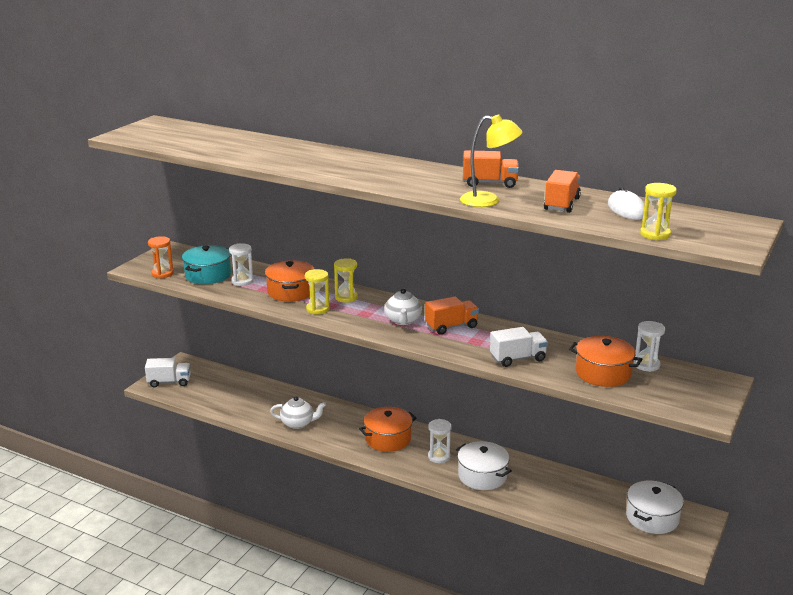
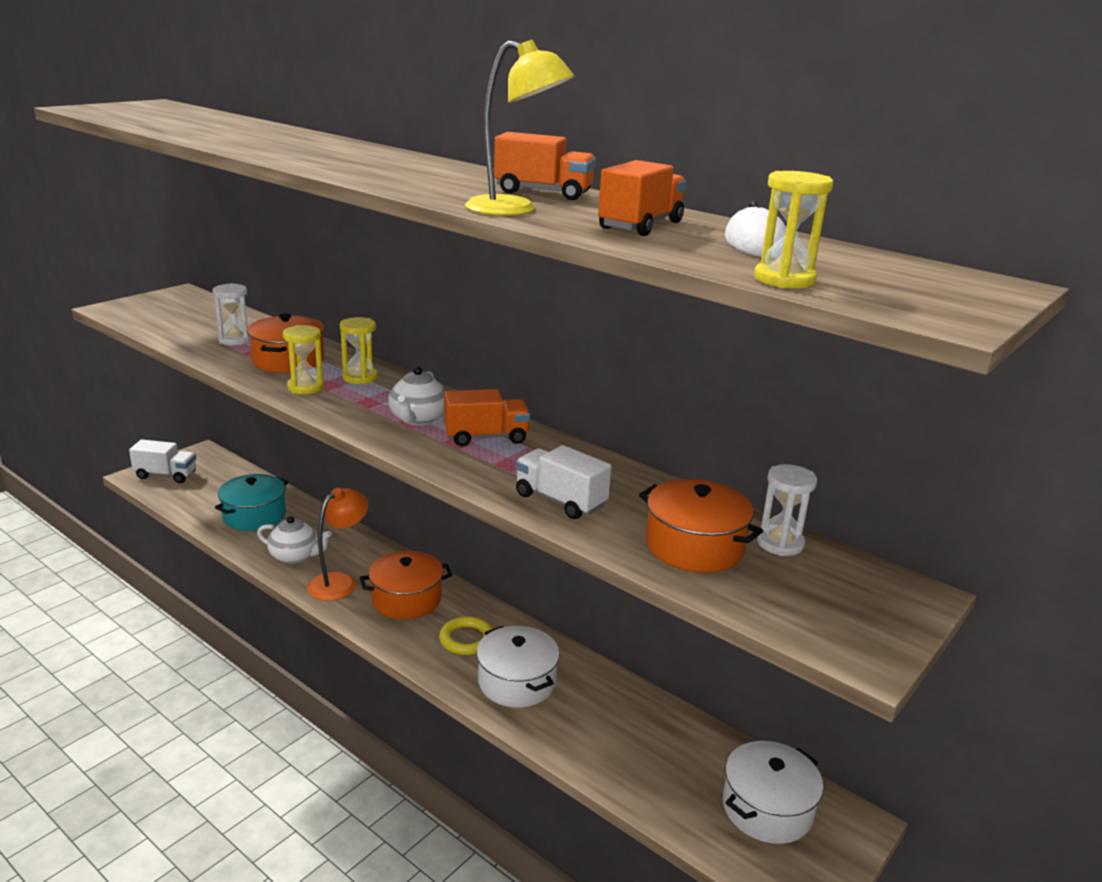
camera: 10 degrees right, 0 degrees up
(162, 274) = (139, 318): orange hourglass -> none
(208, 275) = (196, 327): turquoise pot -> turquoise pot (254, 515)
(338, 435) = (339, 582): none -> orange lamp
(439, 457) = (466, 639): white hourglass -> yellow ring
(518, 358) = (560, 501): white truck -> white truck turned 135 degrees counterclockwise

